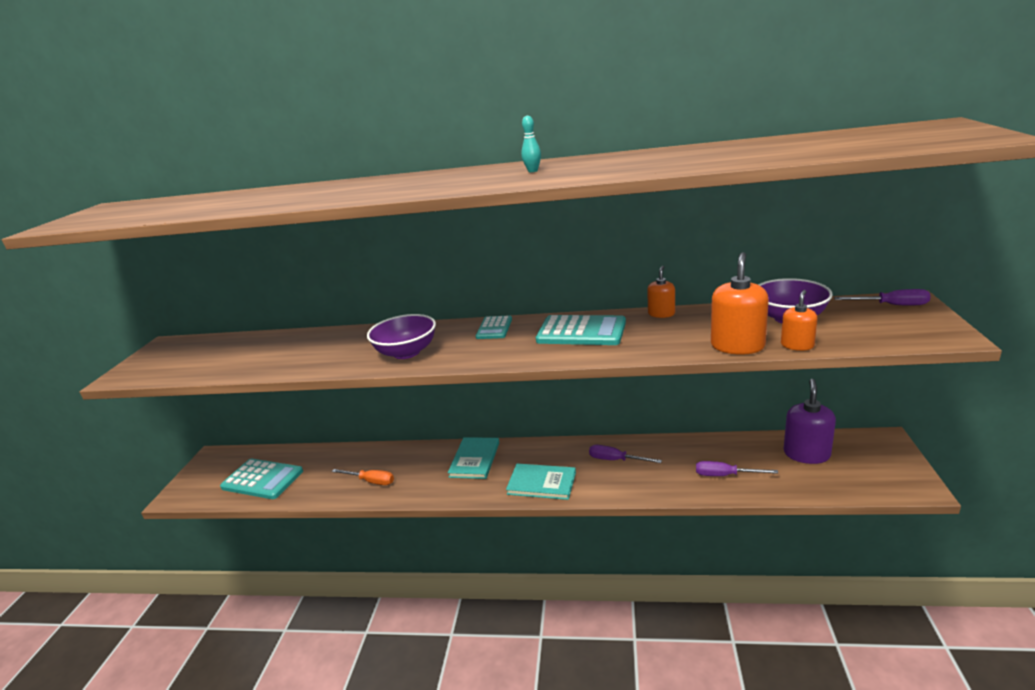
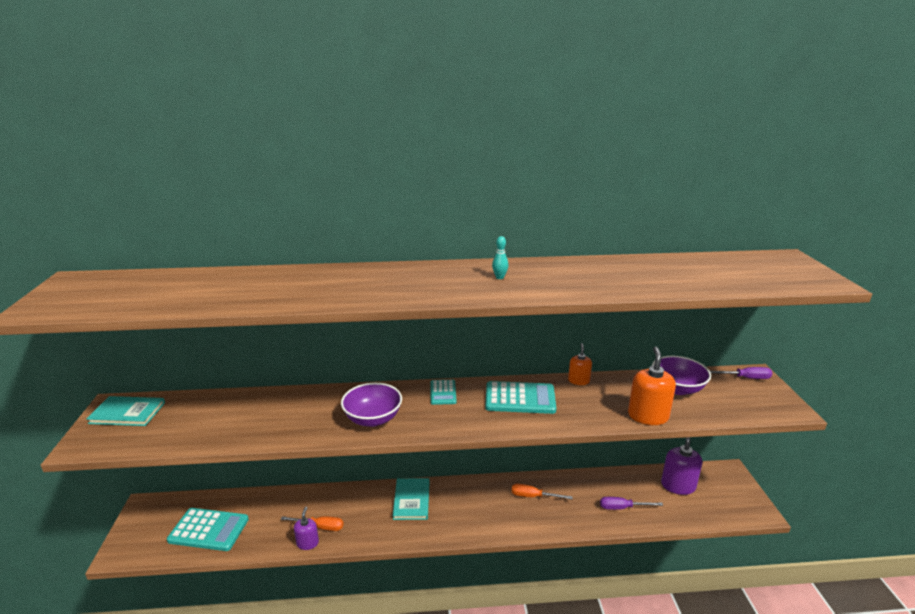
camera: 15 degrees left, 0 degrees up
(353, 496) = (307, 543): none -> purple soap dispenser
(541, 483) = (477, 522): turquoise book -> turquoise book (127, 413)
(616, 460) = (533, 496): purple screwdriver -> orange screwdriver
(797, 345) = (691, 416): orange soap dispenser -> none

